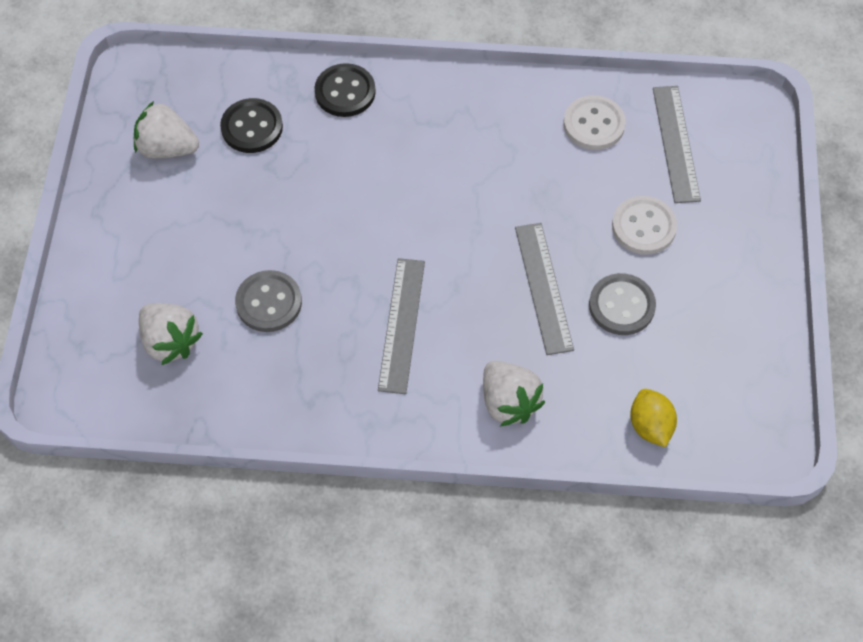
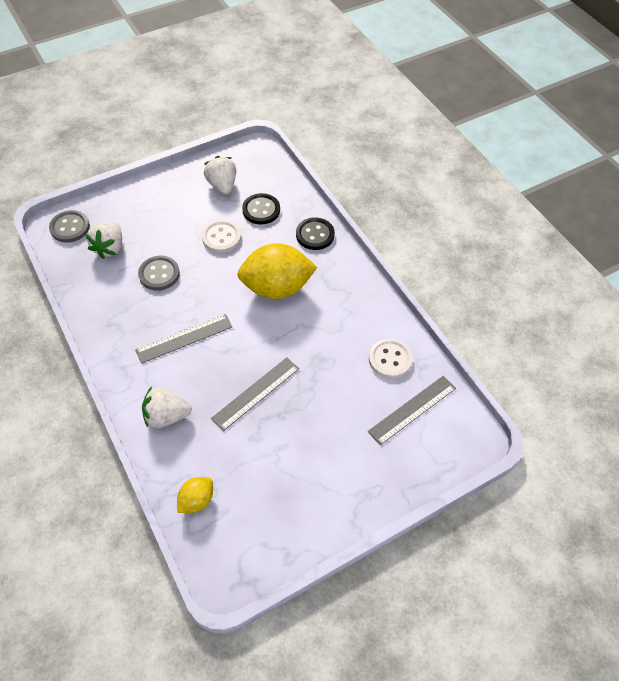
camera: 55 degrees right, 5 degrees down
(399, 180) = (277, 288): none -> yellow lemon
(508, 402) = (166, 416): white strawberry -> white strawberry turned 60 degrees clockwise
(621, 306) = (272, 440): grey button -> grey button (70, 227)
(643, 227) = (337, 423): white button -> white button (221, 237)

